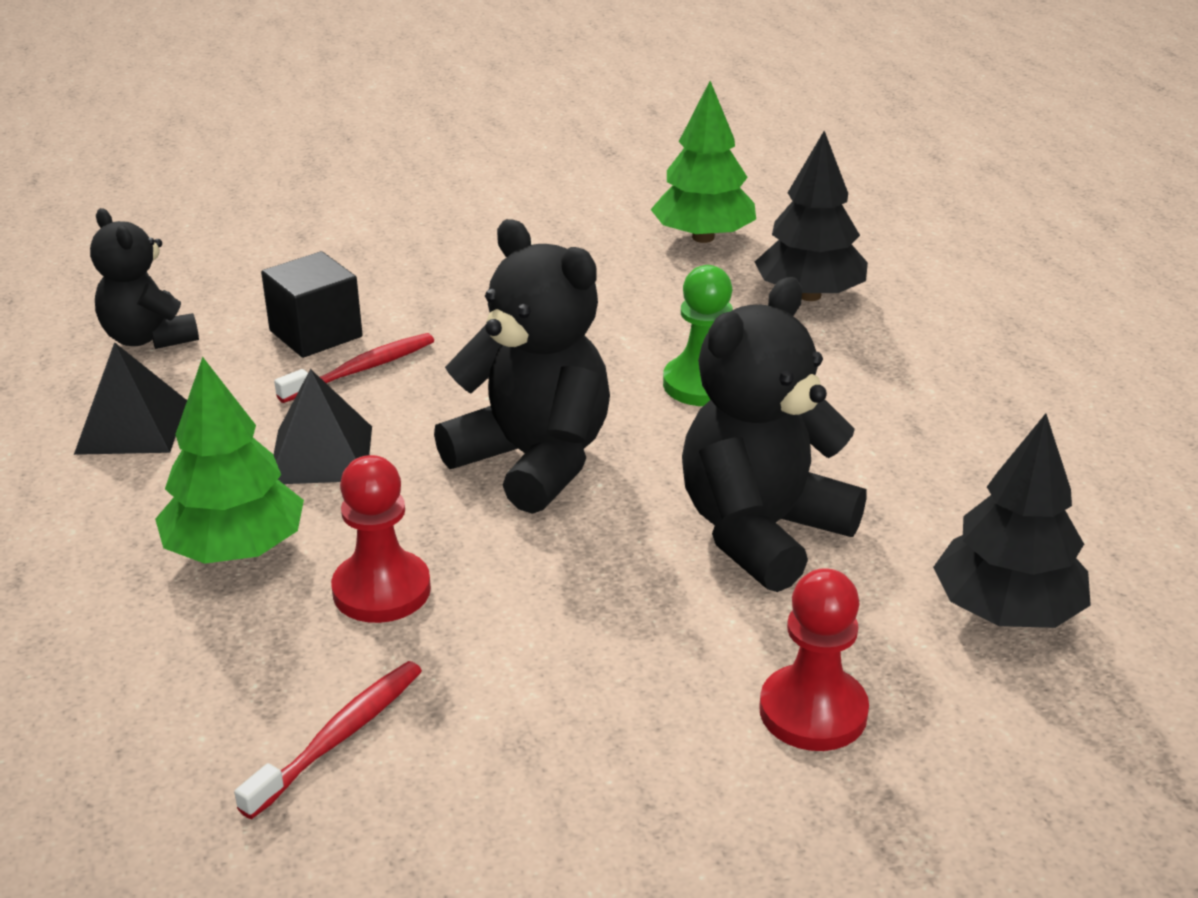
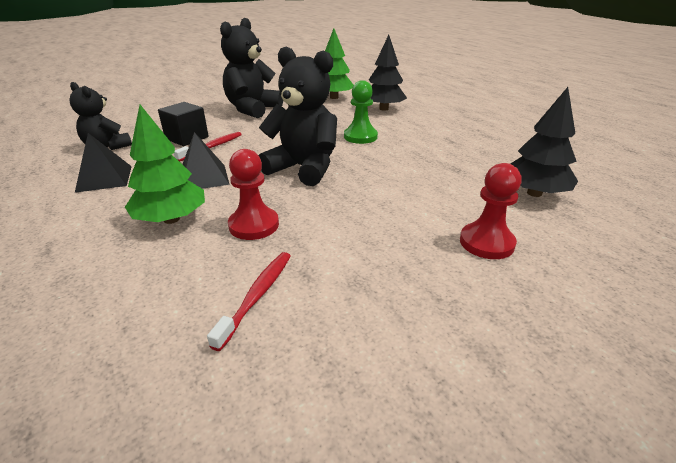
camera: 15 degrees left, 0 degrees up
(761, 532) = (416, 180): black teddy bear -> black teddy bear (252, 109)

